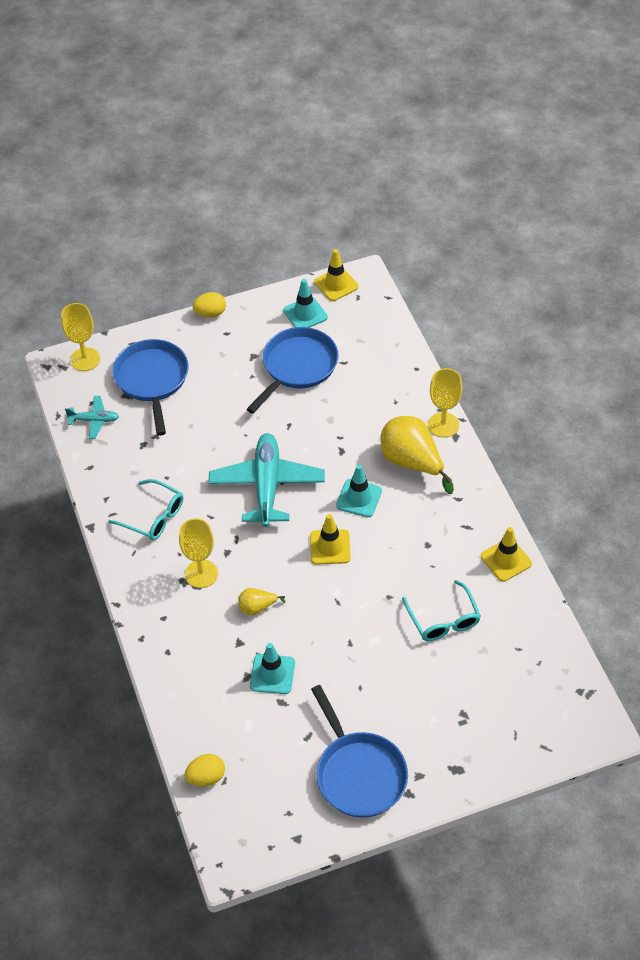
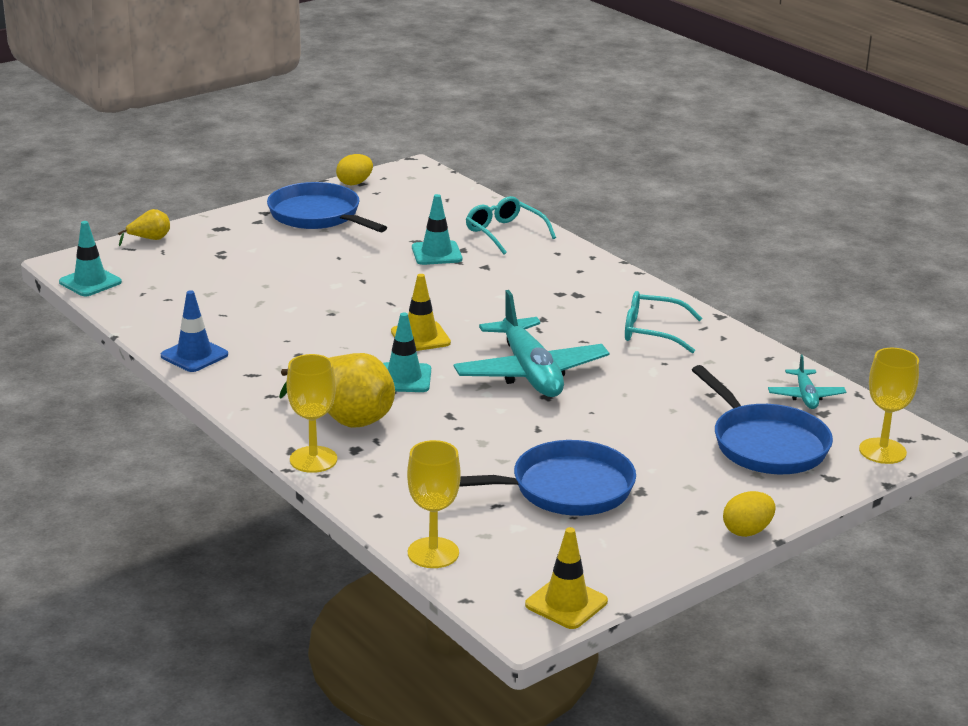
camera: 160 degrees right, 25 degrees down
(94, 420) = (805, 396): turquoise plane -> turquoise plane turned 75 degrees counterclockwise
(201, 574) = (561, 301): yellow goblet -> yellow goblet (433, 553)
(206, 777) = (465, 199): yellow egg -> yellow egg (355, 183)
(257, 607) = (480, 288): yellow pear -> yellow pear (149, 239)
(297, 367) = (564, 489): blue pan -> blue pan turned 120 degrees counterclockwise
(305, 314) = (594, 554): turquoise traffic cone -> turquoise traffic cone (90, 282)
(443, 620) = (261, 306): turquoise glasses -> turquoise glasses (504, 233)
(506, 560) = (194, 355): yellow traffic cone -> blue traffic cone

